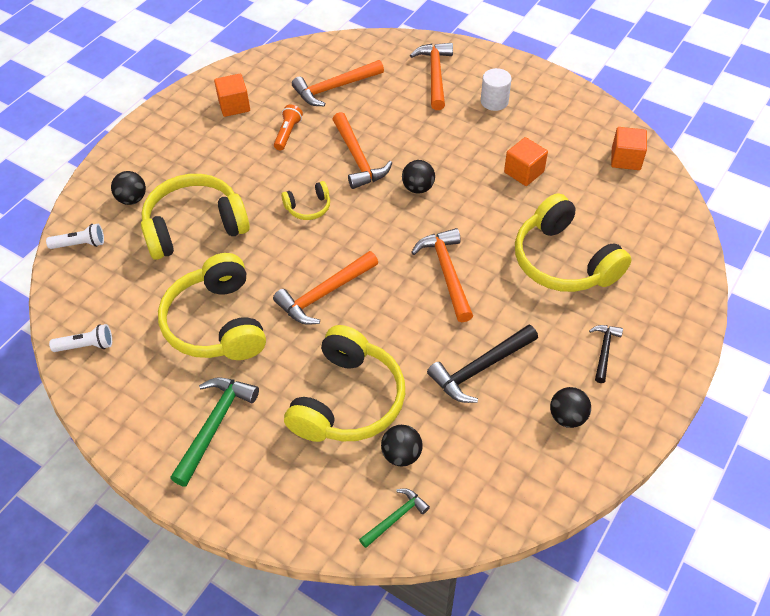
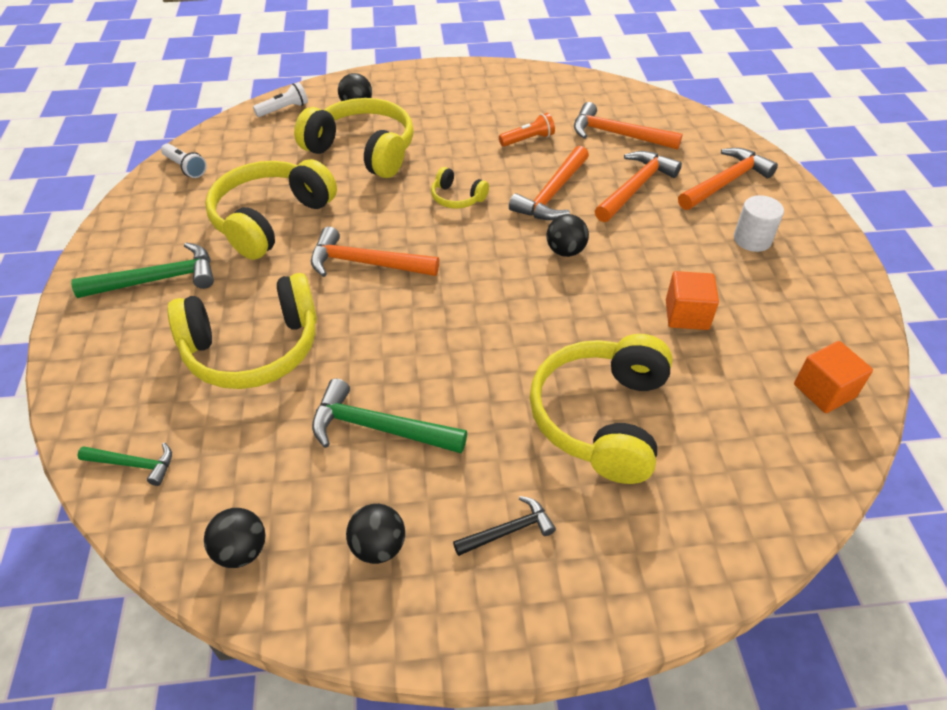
camera: 50 degrees right, 5 degrees down
(80, 244) = (284, 109): white flashlight -> white flashlight turned 75 degrees counterclockwise
(234, 106) = (520, 97): orange cube -> none
(401, 454) = (216, 425): black ball -> black ball (241, 551)
(447, 273) = (479, 331): orange hammer -> orange hammer (635, 188)
(480, 368) = (379, 428): black hammer -> green hammer

